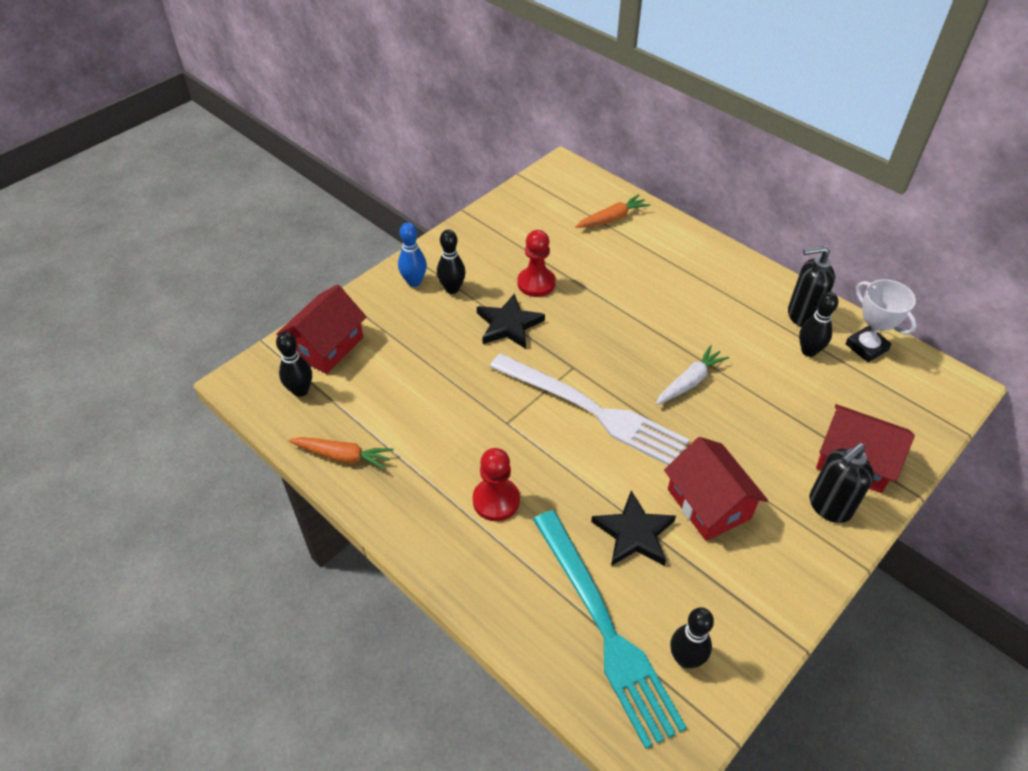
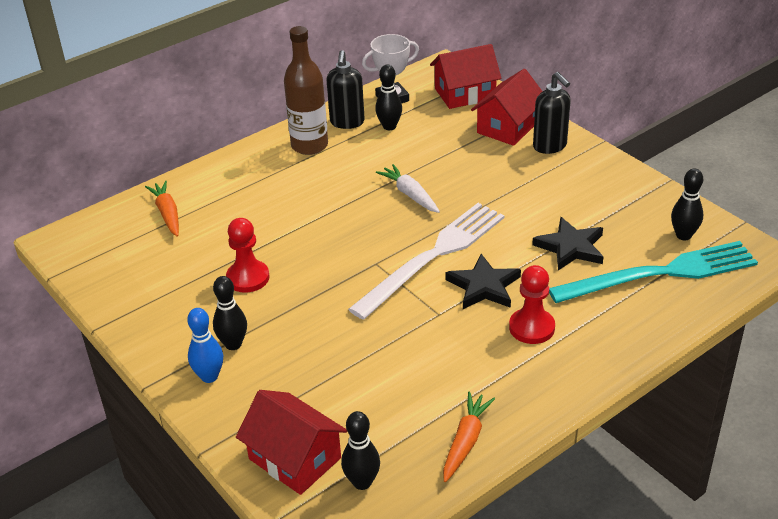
camera: 80 degrees left, 10 degrees down
(509, 325) = (304, 303): black star -> black star (484, 286)
(708, 504) = (543, 204): red house -> red house (465, 94)
(748, 293) = (309, 146): none -> brown bottle

